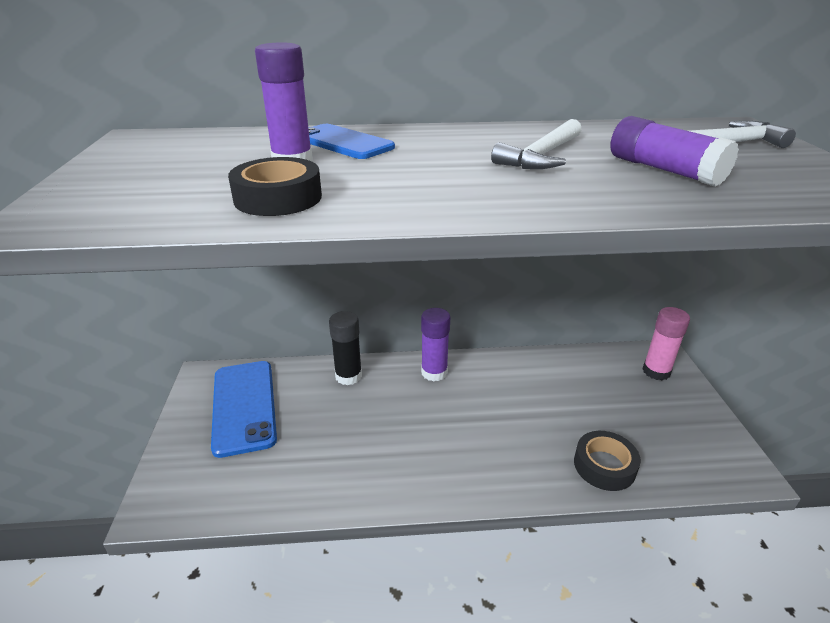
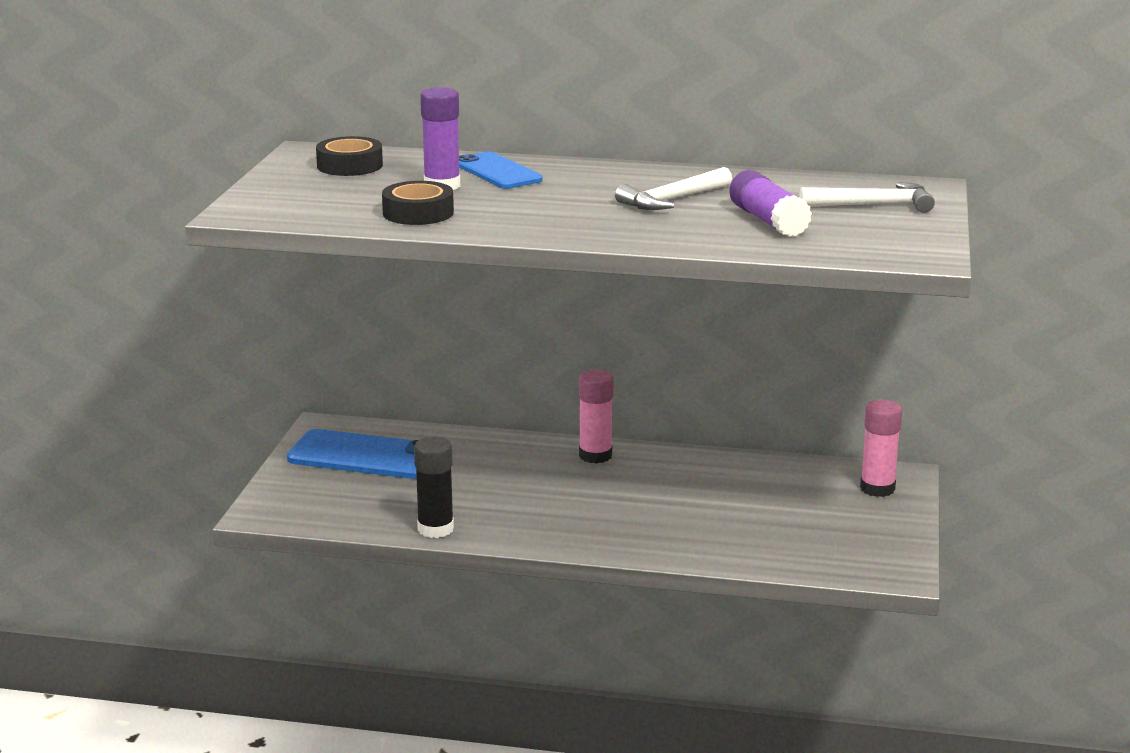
camera: 15 degrees right, 10 degrees down
(244, 406) = (364, 456): blue phone -> blue phone turned 75 degrees counterclockwise
(348, 376) = (491, 446): black glue stick -> black glue stick (435, 529)
(434, 372) = (595, 456): purple glue stick -> pink glue stick
(604, 466) = (739, 548): black tape -> black tape (350, 165)

